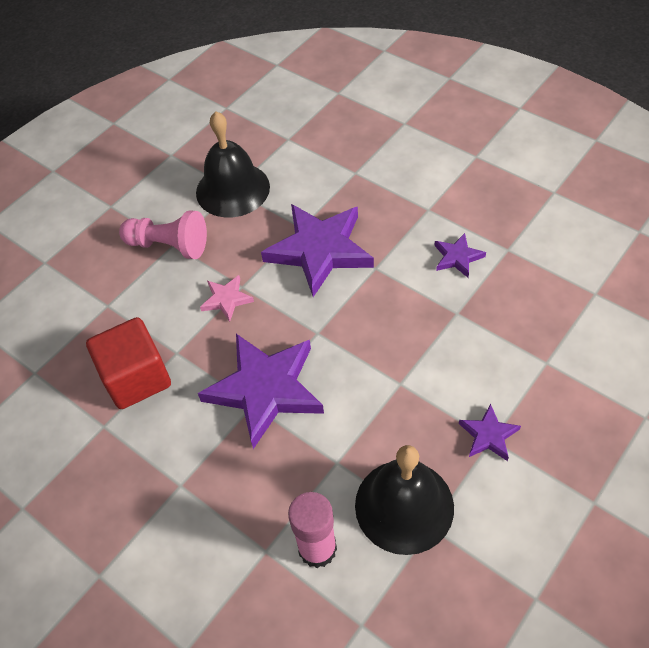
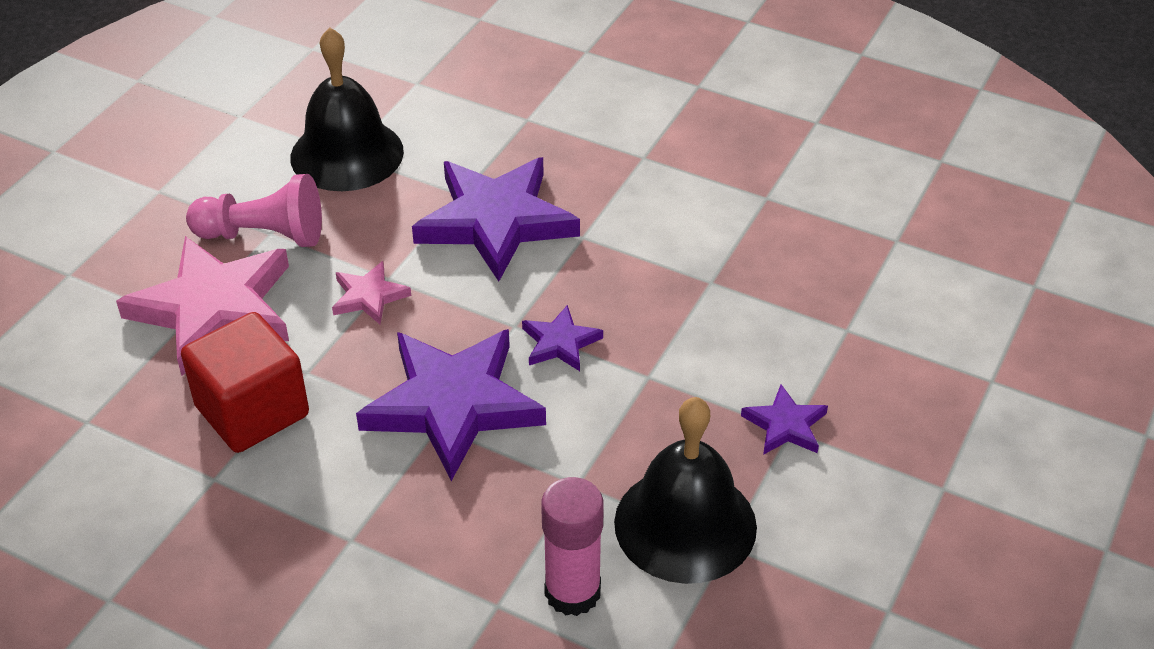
camera: 15 degrees left, 10 degrees down
(127, 298) = (214, 310): none -> pink star
(457, 257) = (698, 213): purple star -> purple star (560, 343)

